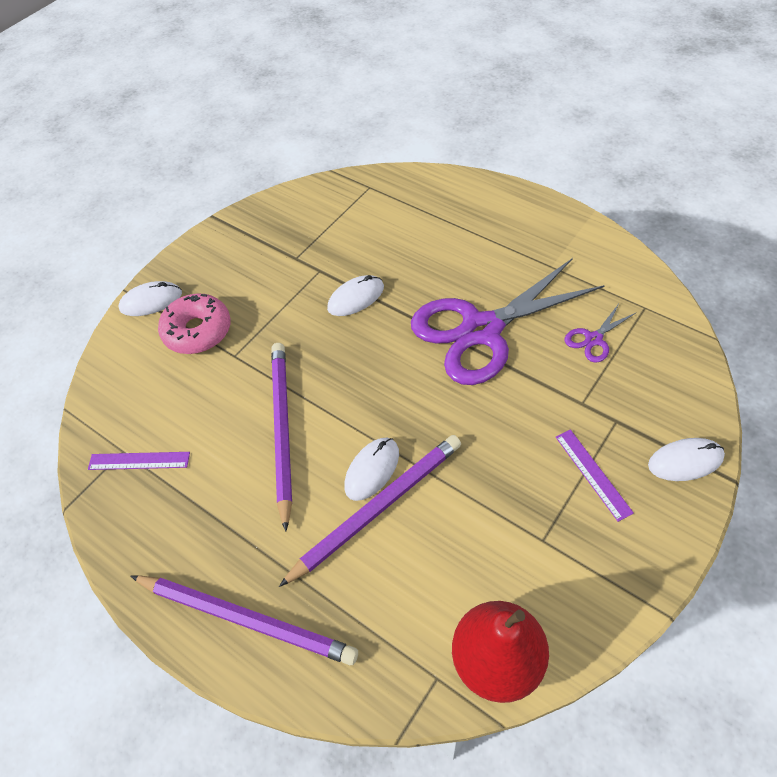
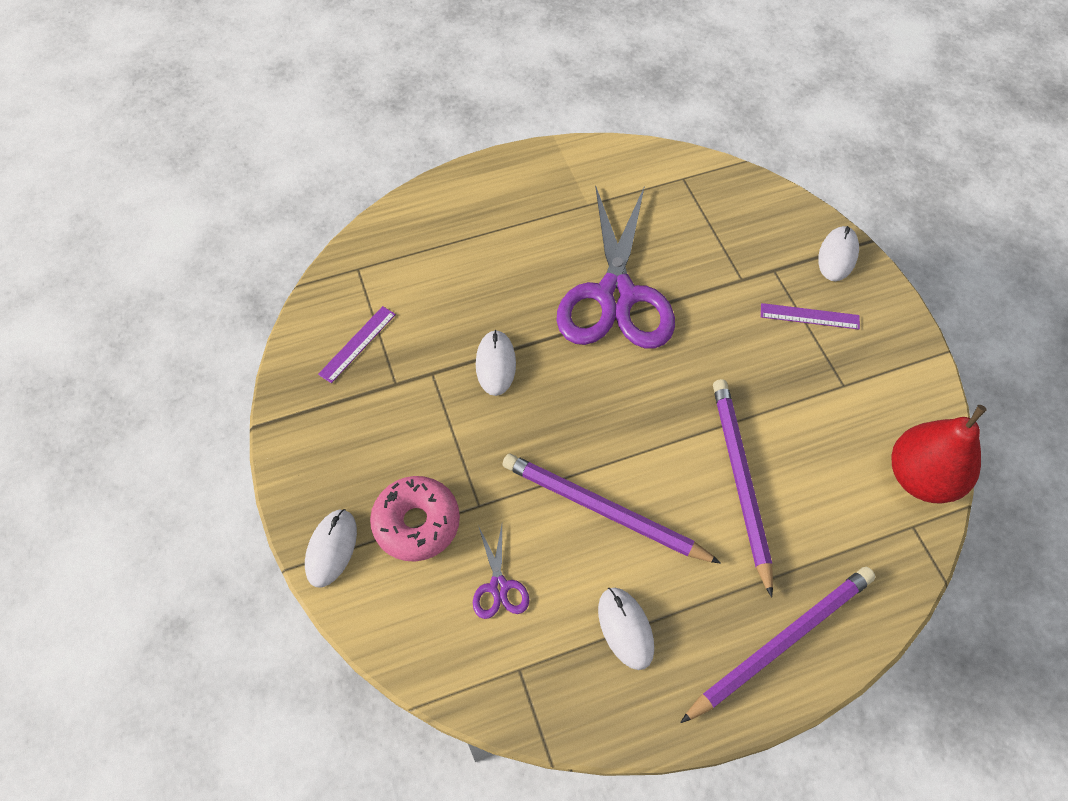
camera: 60 degrees left, 5 degrees up
(139, 461) = (544, 659): purple ruler -> purple ruler (357, 344)
(372, 470) = (699, 463): white mouse -> white mouse (625, 628)
(593, 339) = (687, 230): purple scissors -> purple scissors (498, 587)

